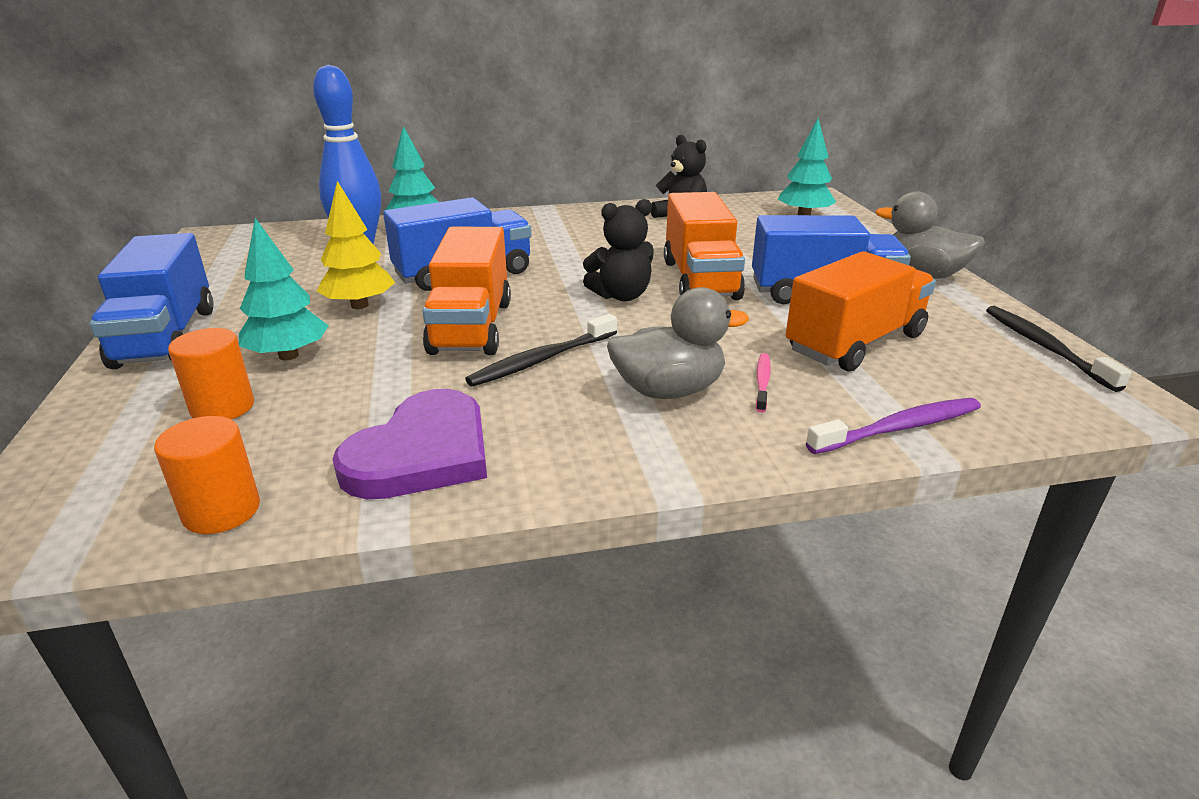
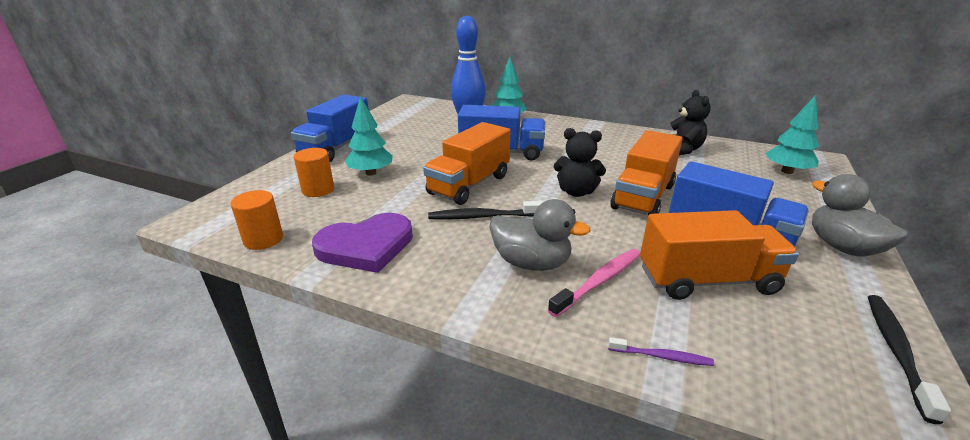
camera: 35 degrees right, 0 degrees up
(360, 305) = (430, 156): yellow tree -> none
(762, 382) = (599, 281): pink toothbrush -> pink toothbrush, size x1.69
(899, 428) = (661, 356): purple toothbrush -> purple toothbrush, size x0.59

